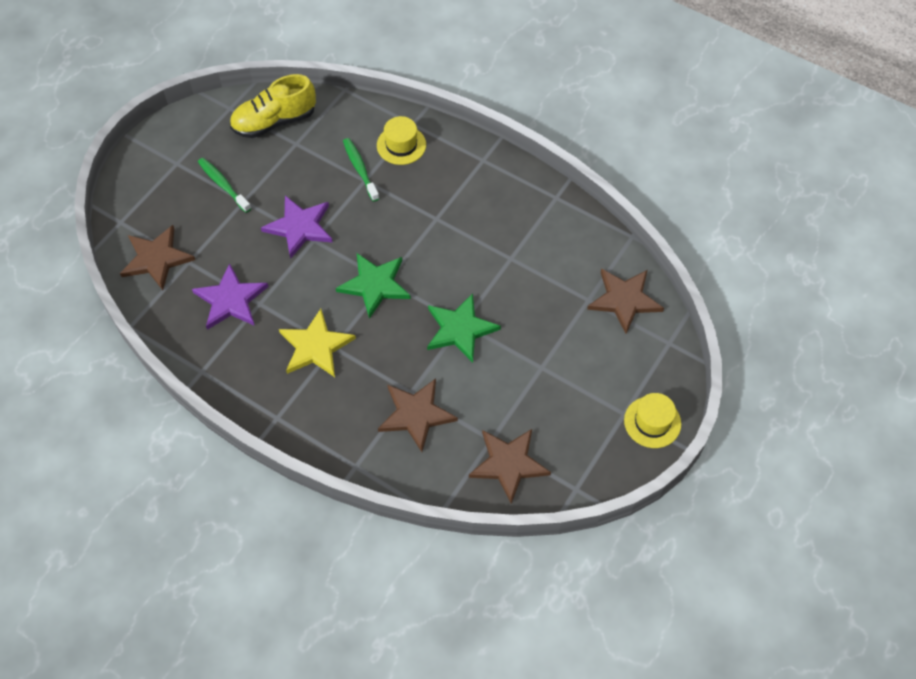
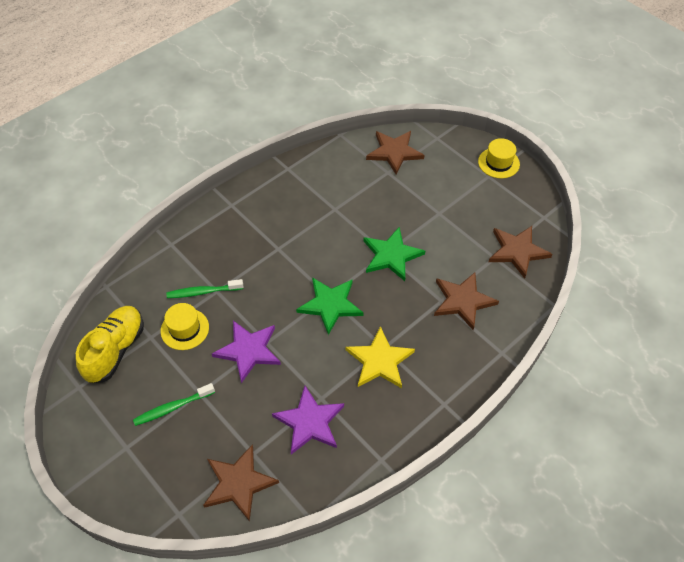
camera: 75 degrees left, 5 degrees down
(274, 121) = (115, 350): yellow shoe -> yellow shoe turned 150 degrees counterclockwise
(401, 145) = (190, 257): yellow hat -> yellow hat (185, 329)

